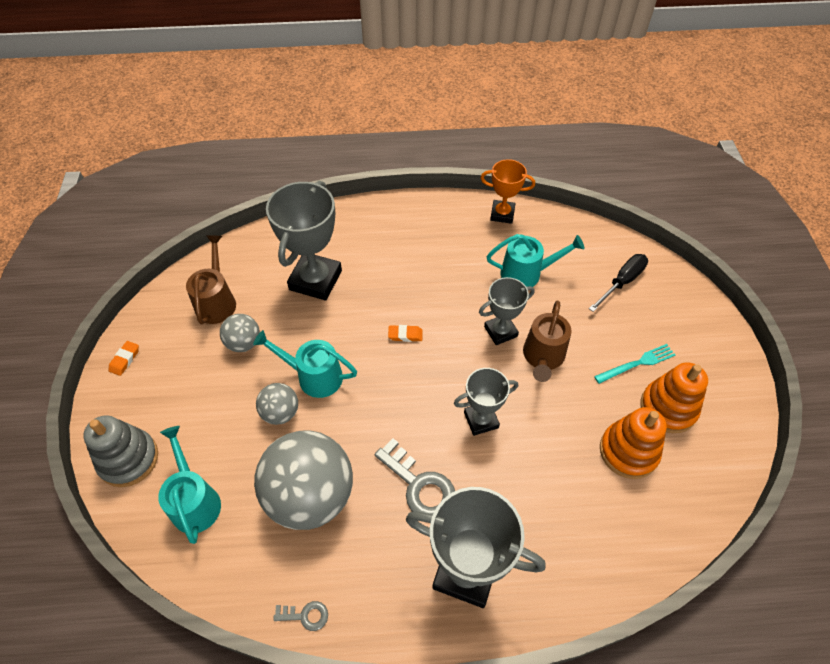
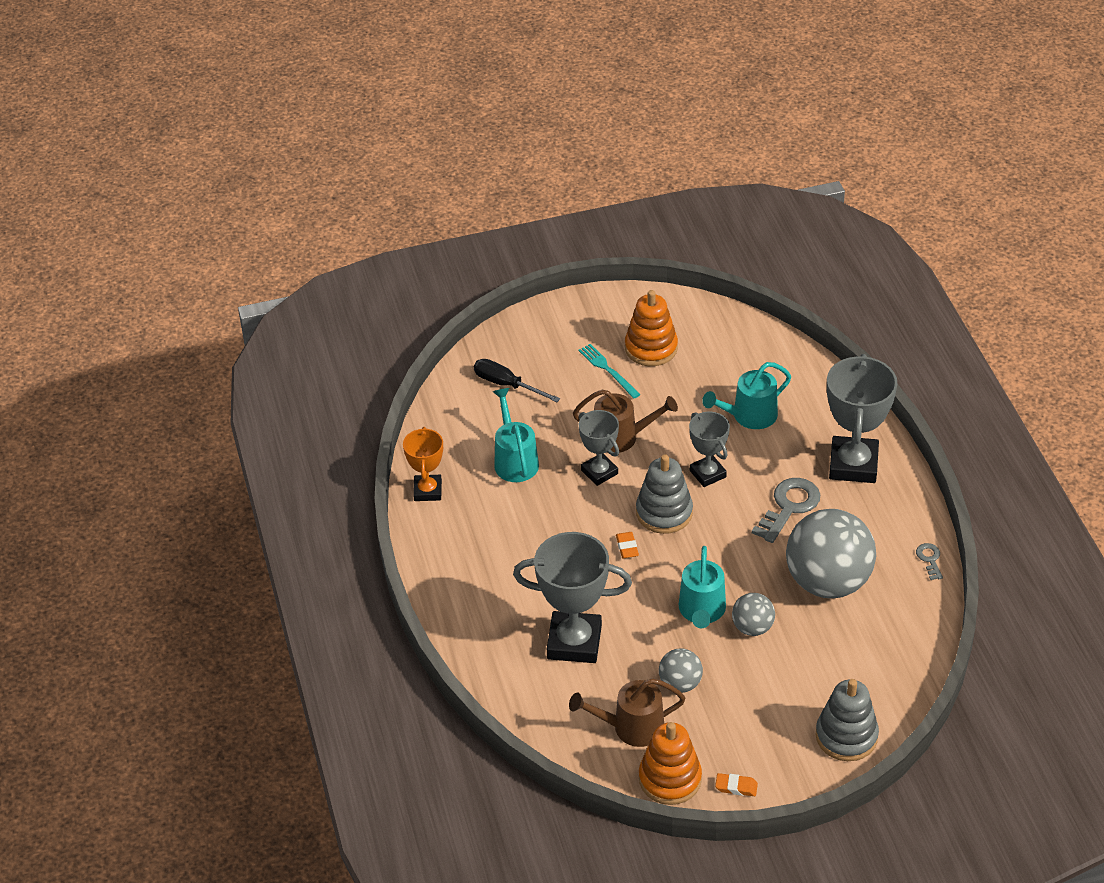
camera: 100 degrees left, 10 degrees down
(194, 500) = (866, 667): turquoise watering can -> turquoise watering can (749, 416)
(439, 372) = (664, 512): none -> grey stacking toy
(628, 451) = (705, 372): orange stacking toy -> orange stacking toy (670, 779)

